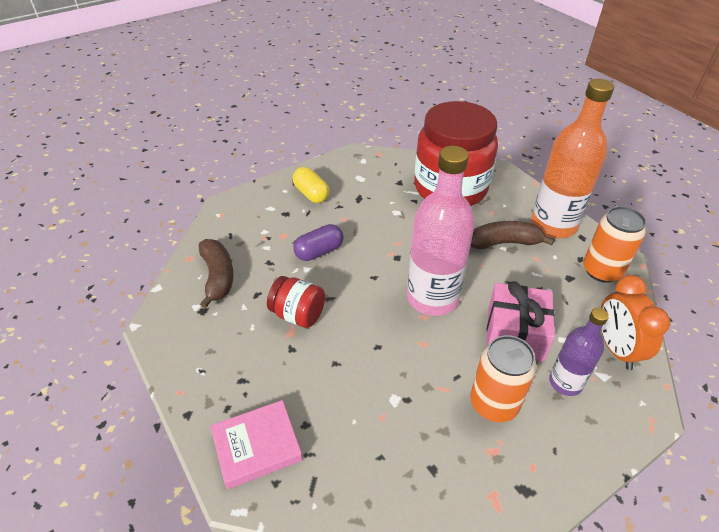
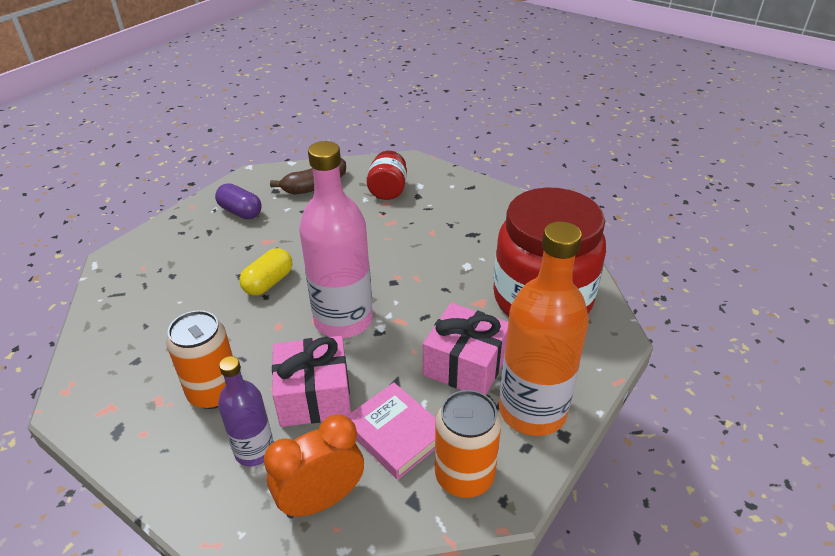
camera: 70 degrees right, 5 degrees down
(257, 446) = (148, 257): pink book -> pink book (395, 434)
(298, 314) = (288, 239): red jar -> red jar (388, 190)
(311, 194) = (457, 202): yellow capsule -> yellow capsule (268, 282)
(319, 251) = (374, 230): purple capsule -> purple capsule (240, 212)
(504, 243) = (465, 365): brown banana -> pink gift

